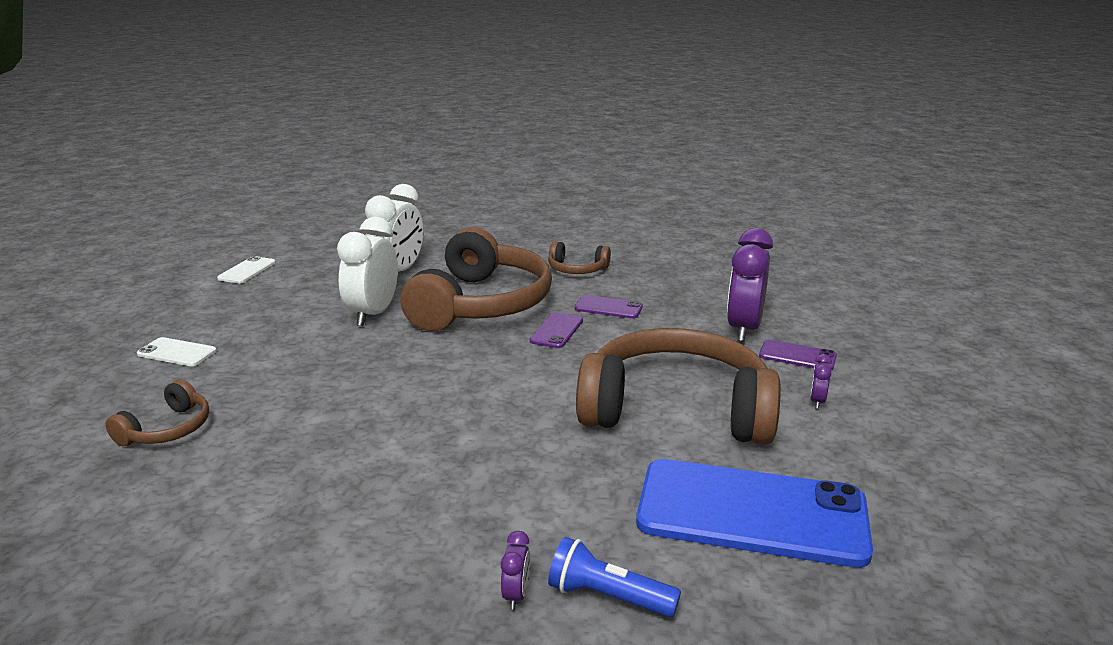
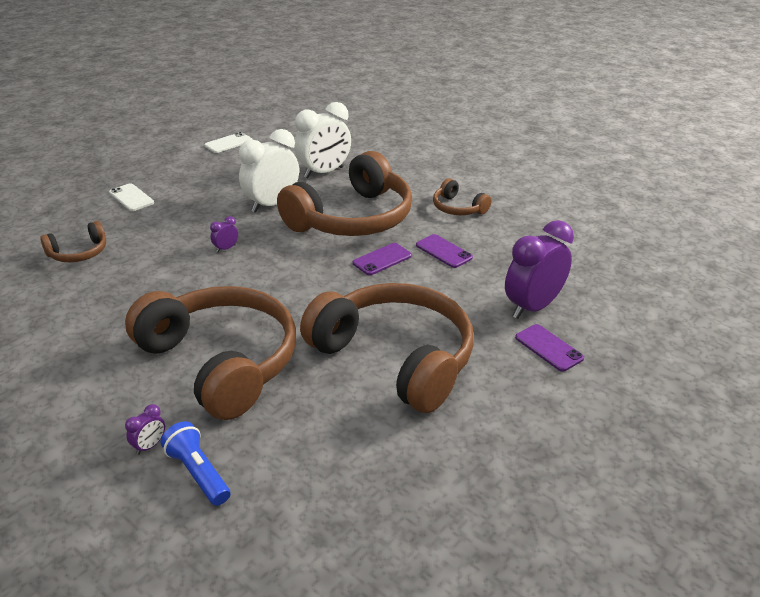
camera: 30 degrees right, 10 degrees up
(497, 478) = (221, 362): none -> brown headphones
(751, 513) = (354, 460): blue phone -> none
(817, 401) = (514, 394): purple clock -> purple clock (226, 248)

